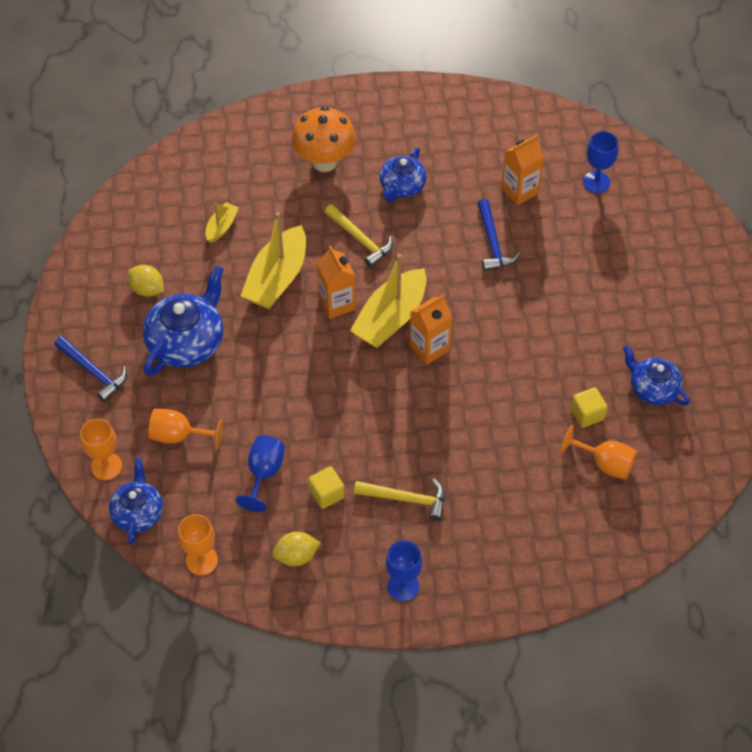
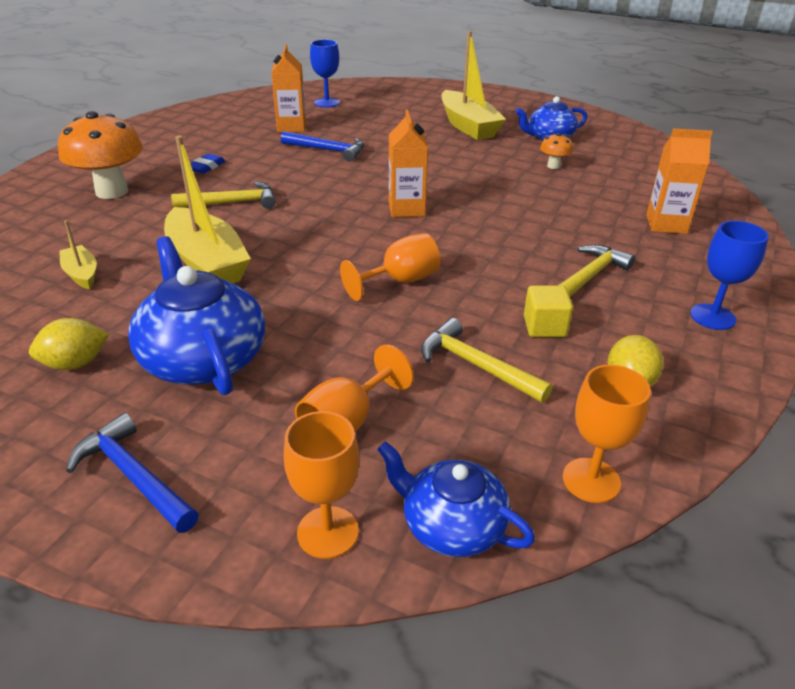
camera: 60 degrees left, 20 degrees down
(93, 372) = (134, 476): blue hammer -> blue hammer turned 120 degrees counterclockwise
(264, 473) = (476, 365): blue goblet -> yellow hammer
(337, 303) = (290, 238): orange carton -> orange carton (666, 224)
(390, 318) = (347, 216): yellow boat -> yellow boat (468, 126)
(402, 187) = (206, 167): blue teapot -> blue eraser
(587, 414) = (553, 166): yellow cube -> orange mushroom
(604, 463) = (612, 174): orange goblet -> orange goblet (400, 281)

